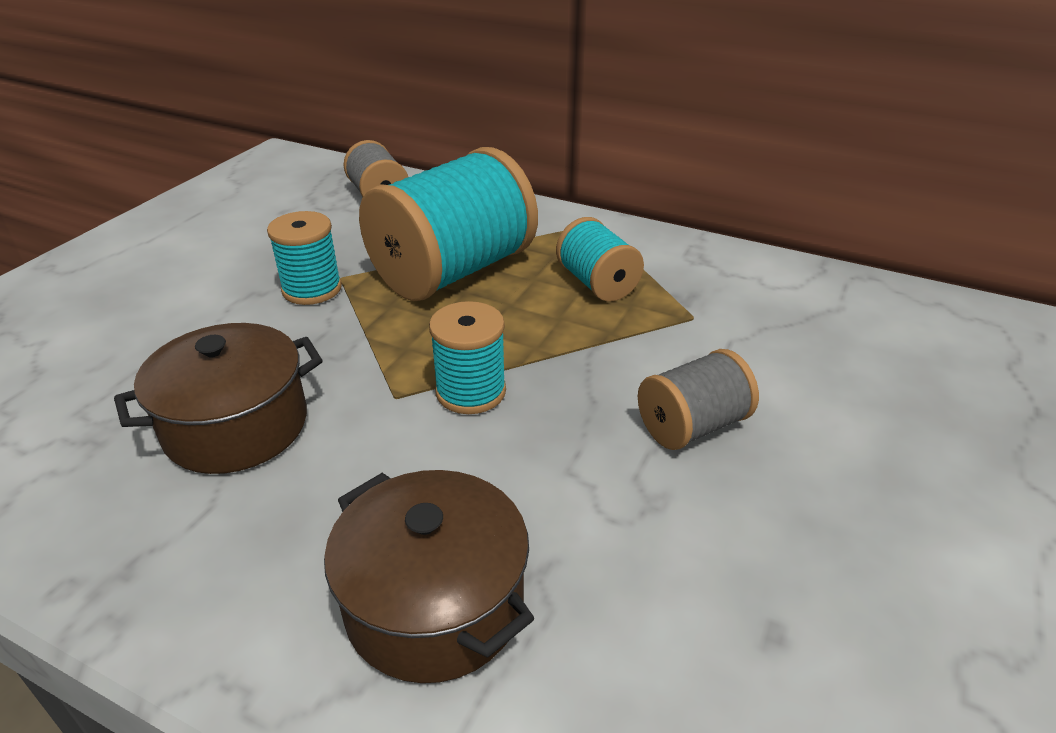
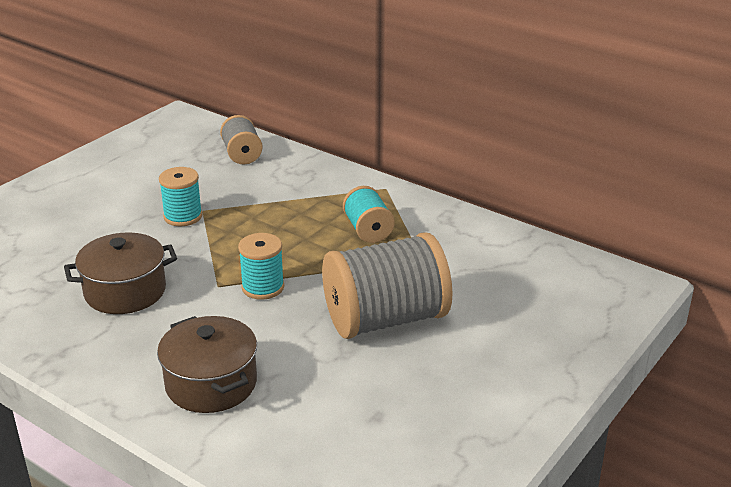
camera: 10 degrees right, 5 degrees down
(453, 271) = (276, 213): turquoise spool -> none
(692, 426) = (385, 319): grey spool -> grey spool, size x1.93

